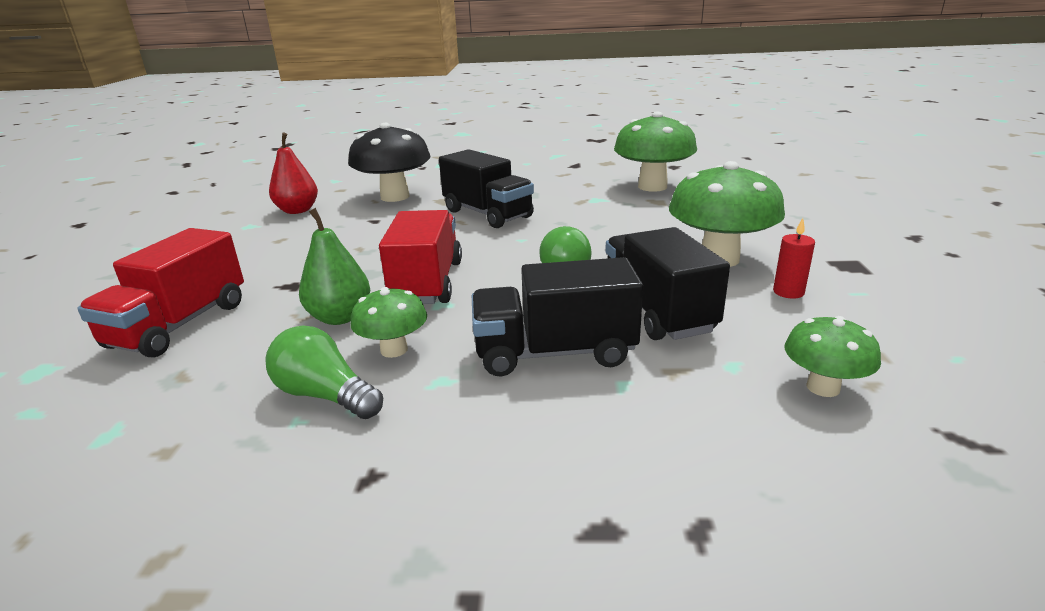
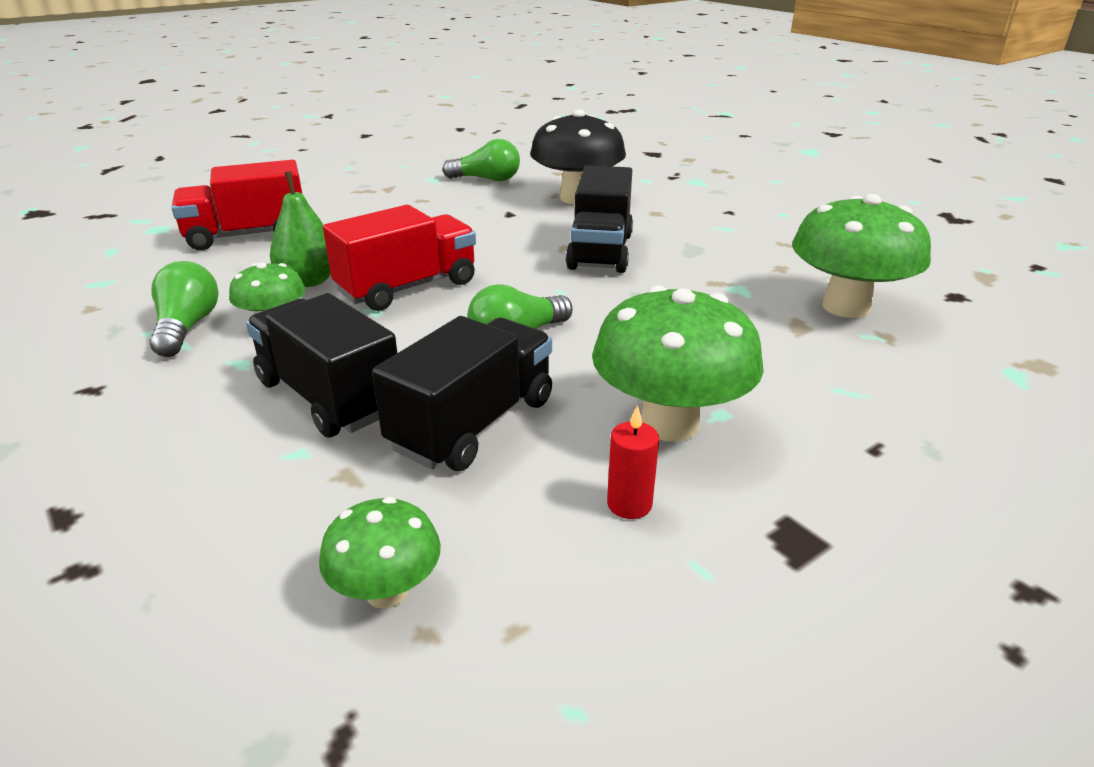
camera: 50 degrees right, 5 degrees up
(297, 210) = (487, 179): red pear -> green light bulb

